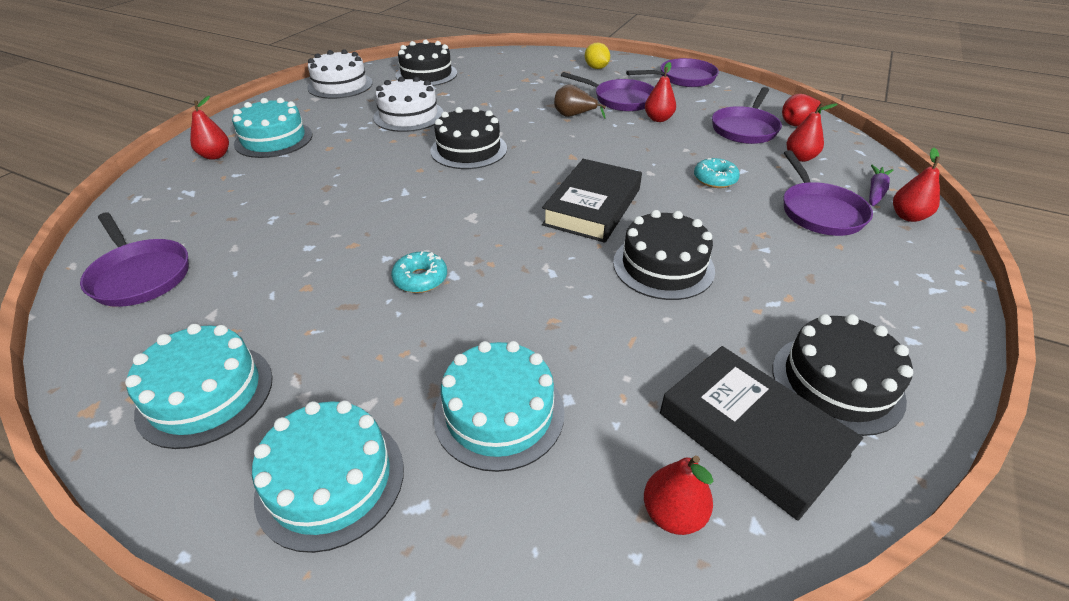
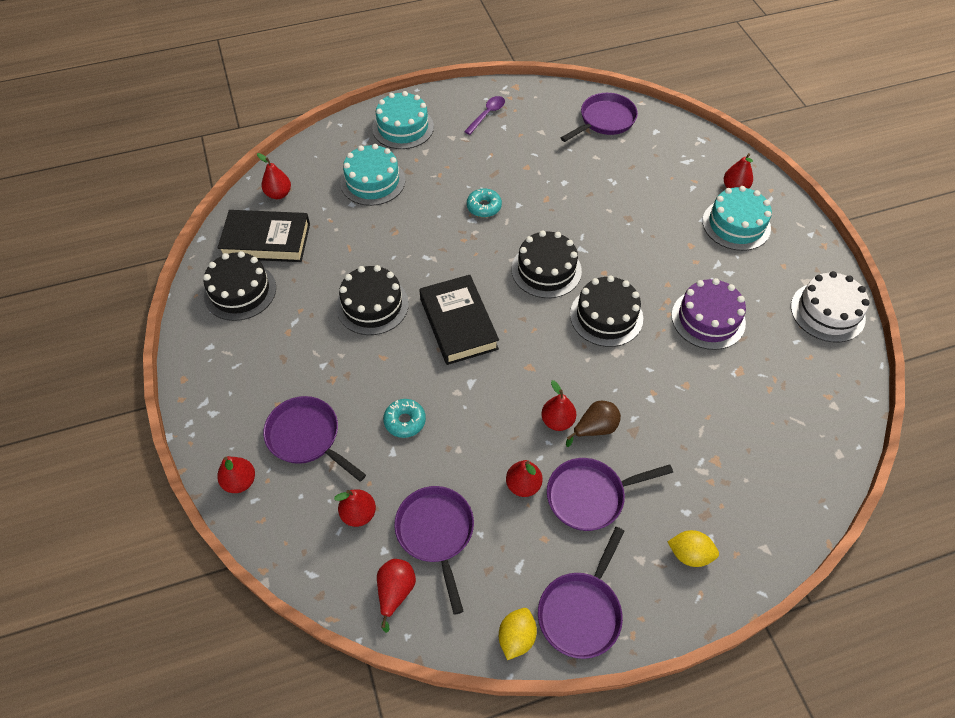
camera: 135 degrees right, 15 degrees up
(140, 275) = (604, 120): purple pan -> purple pan turned 135 degrees clockwise
(206, 394) = (487, 114): turquoise cake -> purple spoon
(408, 115) = (708, 319): white cake -> purple cake
(426, 74) = (804, 390): black cake -> black cake (546, 270)
(594, 128) = (557, 421): none -> red pear
(732, 86) = (516, 637): none -> yellow lemon
(875, 191) = (275, 503): purple carrot -> none

